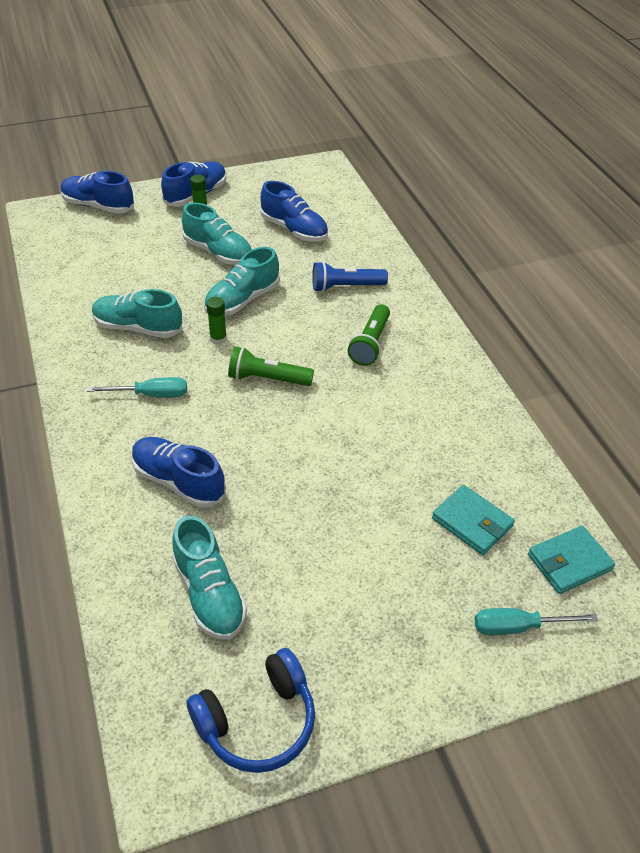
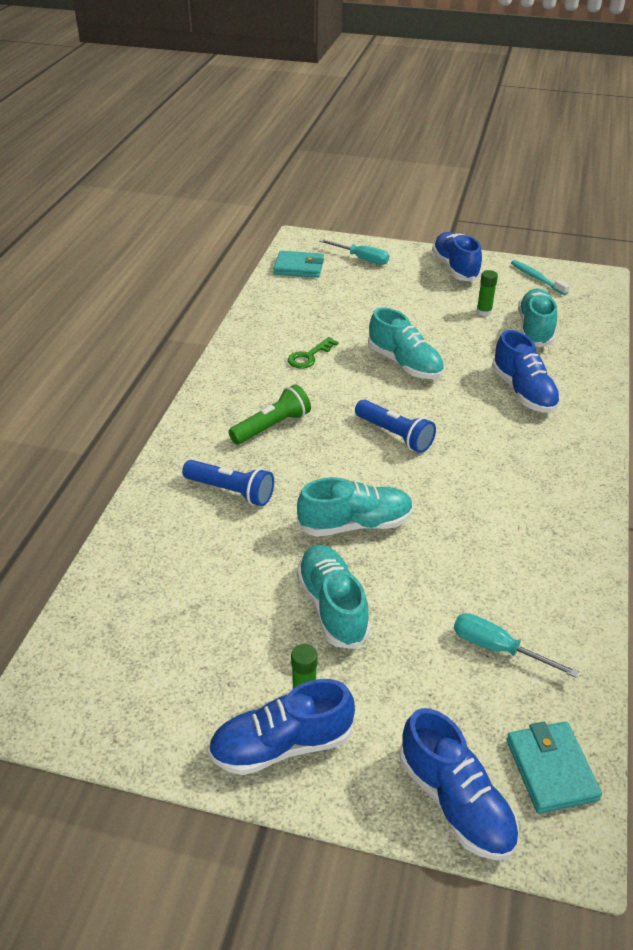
camera: 145 degrees left, 5 degrees down
(138, 328) = (493, 540): turquoise shoe -> turquoise shoe (405, 364)
(151, 395) = (513, 464): turquoise screwdriver -> turquoise screwdriver (498, 648)
(218, 339) = (413, 491): green glue stick -> green glue stick (484, 312)
(257, 722) = (537, 278): blue headphones -> turquoise toothbrush
(267, 379) = (395, 435): green flashlight -> blue flashlight
(294, 230) = (206, 598): blue shoe -> blue shoe (455, 268)
(414, 427) = (309, 356): none -> green key
(472, 522) = (333, 300): turquoise wallet -> turquoise wallet (551, 769)

